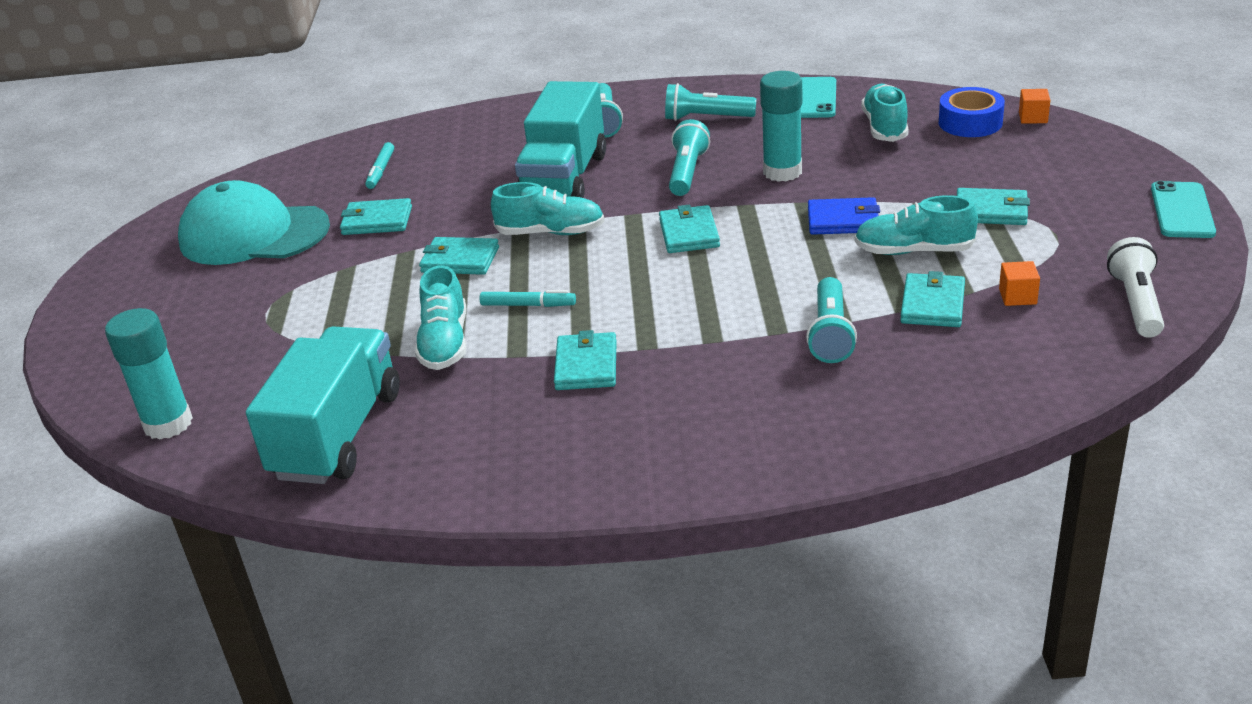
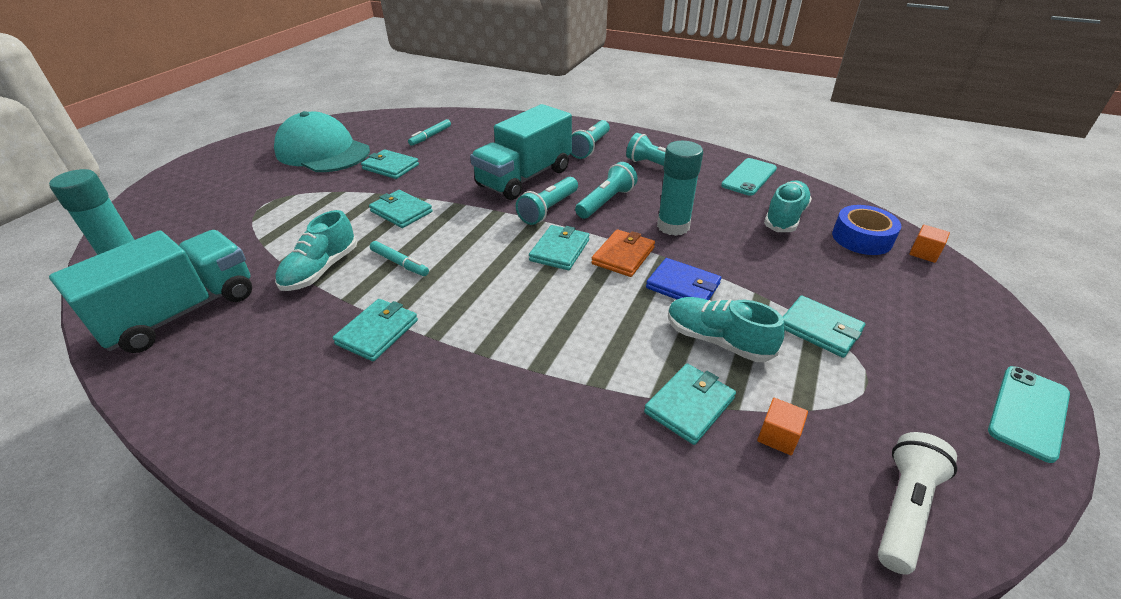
camera: 25 degrees right, 5 degrees up
(551, 232) = (474, 213): turquoise shoe -> none
(759, 215) = (623, 256): none -> orange wallet
(830, 334) = (576, 393): turquoise flashlight -> turquoise flashlight (548, 209)

